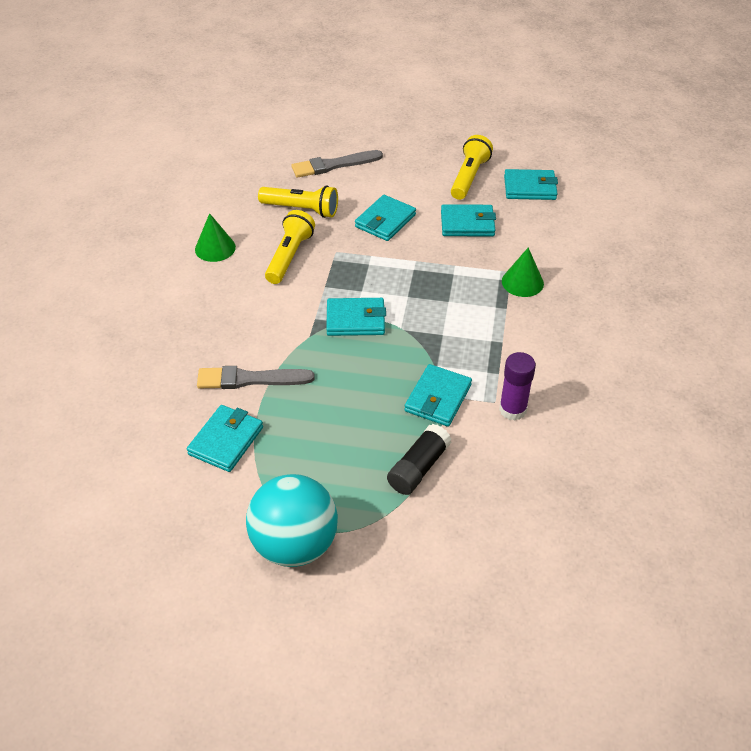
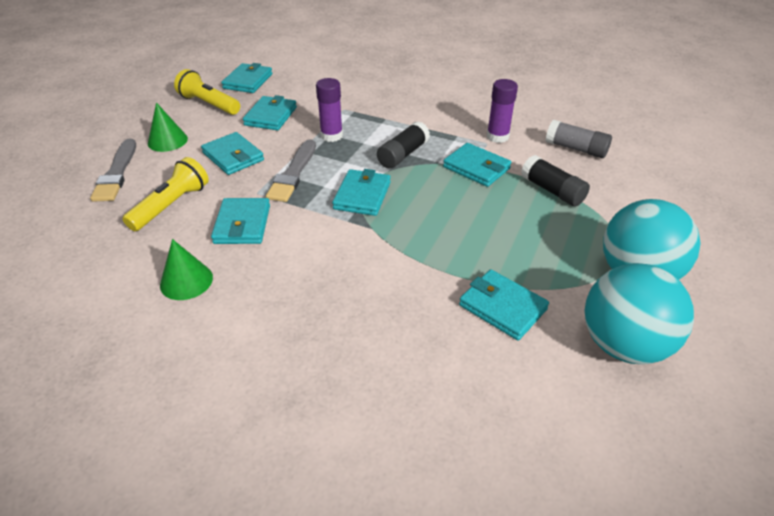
camera: 75 degrees left, 5 degrees down
(196, 530) = (623, 344): none -> turquoise ball
(250, 379) = (418, 278): grey brush -> grey brush (293, 173)
(289, 256) = (242, 224): yellow flashlight -> turquoise wallet
(439, 335) = (403, 154): none -> black glue stick
(451, 275) = (331, 136): none -> purple glue stick
(519, 487) = (576, 149): none -> grey glue stick
(522, 282) = (359, 106): green cone -> green cone (167, 141)

